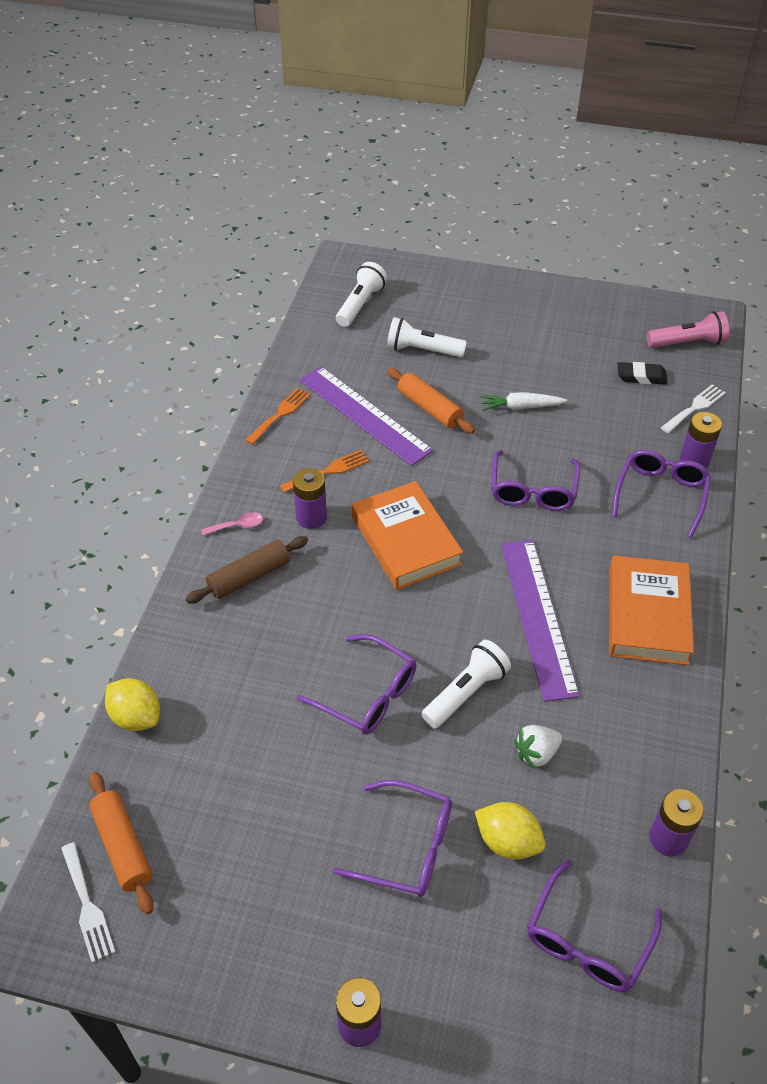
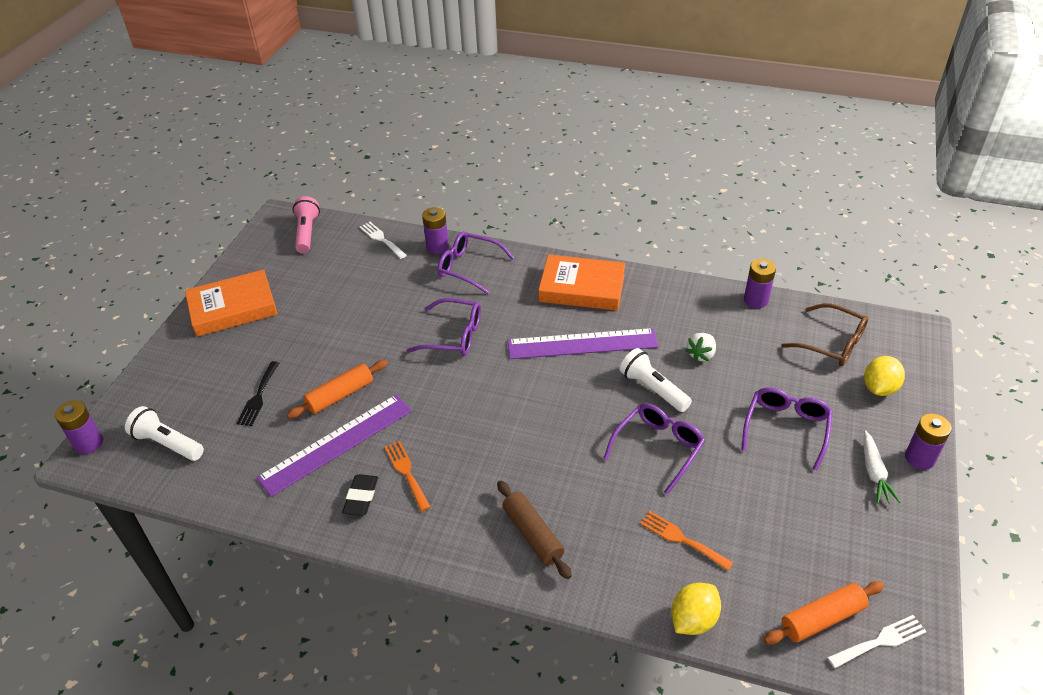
camera: 85 degrees left, 5 degrees down
(237, 526) = (468, 546): pink spoon -> none
(280, 414) = (317, 513): orange fork -> orange fork (681, 539)
(311, 517) = (464, 486): purple battery -> purple battery (89, 443)
(406, 540) = (499, 418): orange book -> orange book (233, 308)
(422, 350) = (258, 397): white flashlight -> black fork
(508, 841) = (772, 375): yellow lemon -> yellow lemon (879, 388)
(520, 407) = (355, 335): white carrot -> white carrot (874, 473)
(536, 753) = (701, 355): white strawberry -> white strawberry turned 60 degrees clockwise
(587, 940) = (832, 343): purple glasses -> brown glasses
(641, 376) = (338, 262): black eraser -> black eraser (361, 497)

